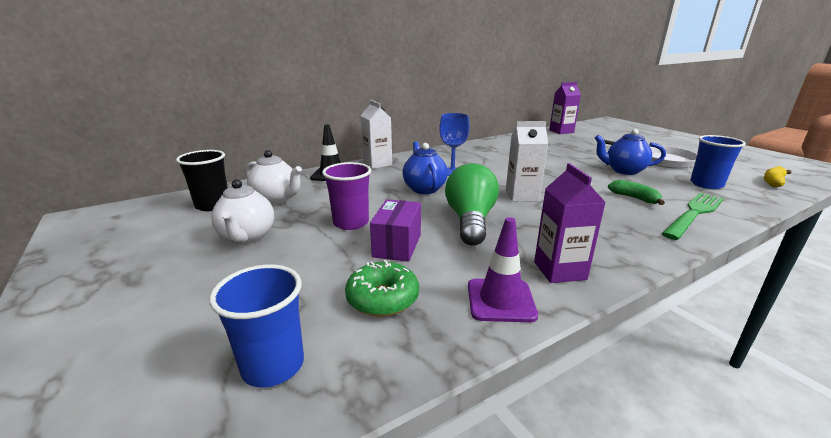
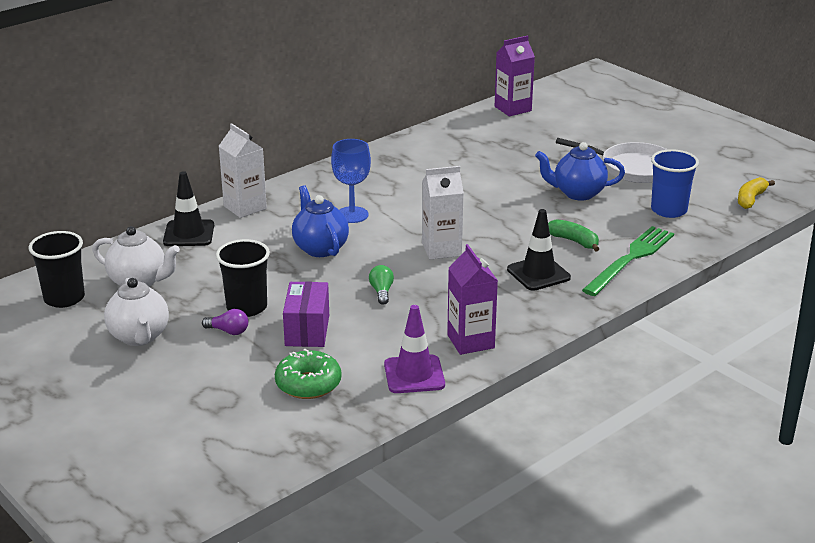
camera: 10 degrees left, 5 degrees up
(273, 365) = (238, 442): blue cup -> none
(326, 240) = (228, 331): none -> purple light bulb
(351, 223) = (246, 307): purple cup -> black cup
(470, 221) = (381, 292): green light bulb -> green light bulb, size x0.41
(611, 218) = (538, 274): none -> black traffic cone

